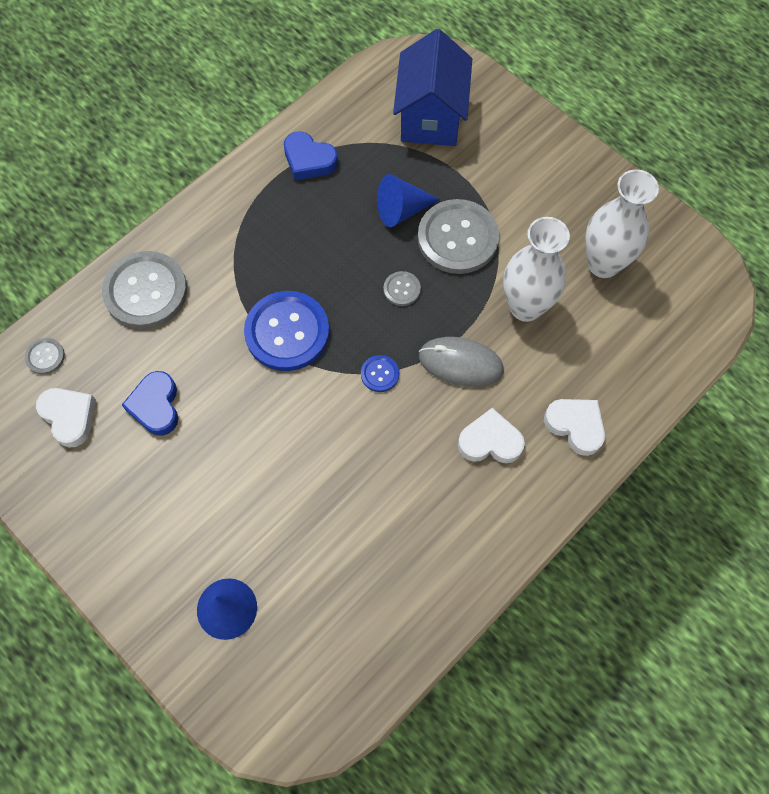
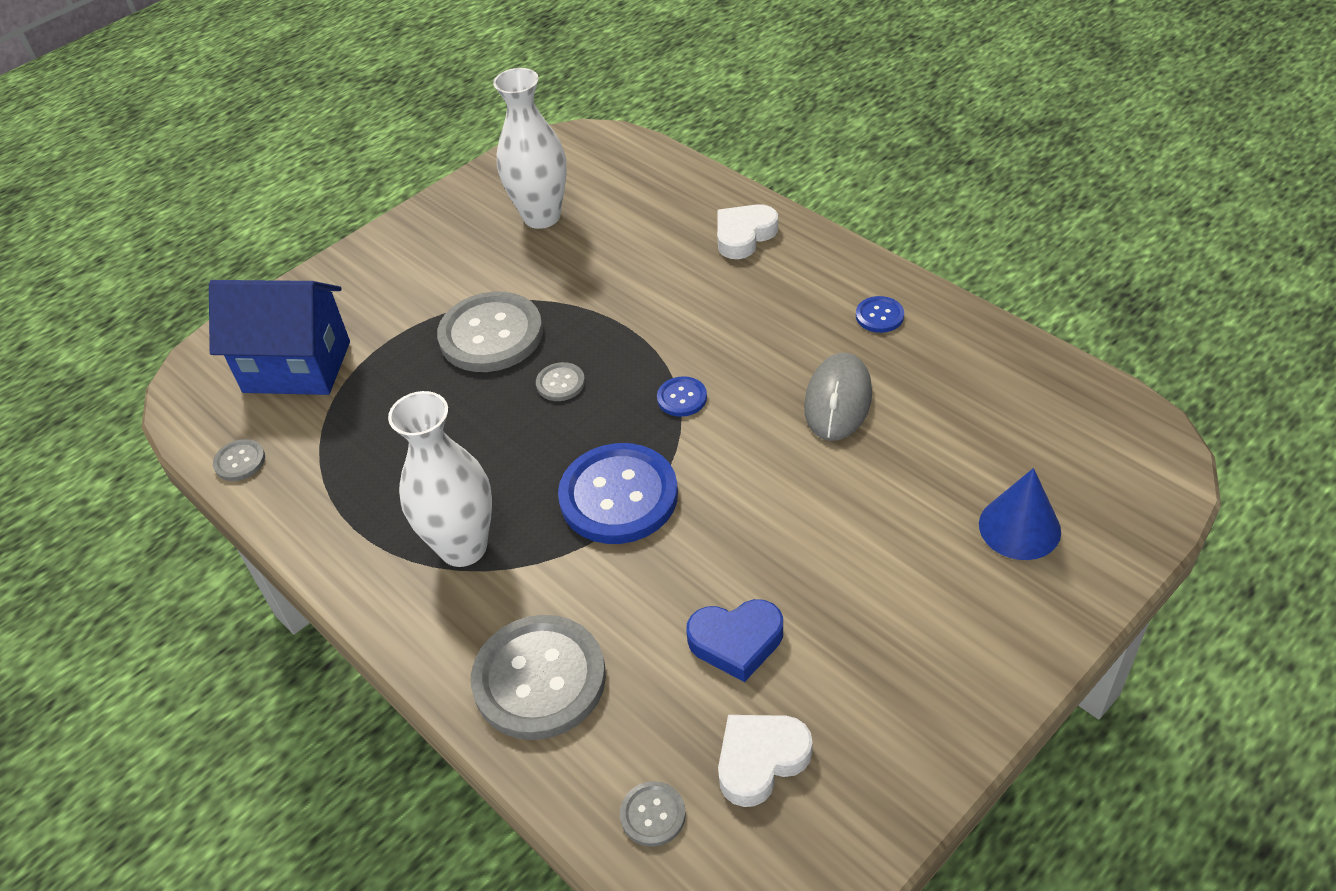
camera: 85 degrees left, 20 degrees down
(309, 160) = (336, 492): blue heart -> none
(342, 100) = (240, 461): none -> grey button
(402, 210) = (440, 389): blue cone -> none
(460, 363) = (667, 326): grey mouse -> grey mouse (838, 400)
(465, 531) = (879, 316): none -> blue button
(490, 441) = (767, 299): white heart -> none
(525, 307) = (593, 275): white vase -> white vase (463, 547)

